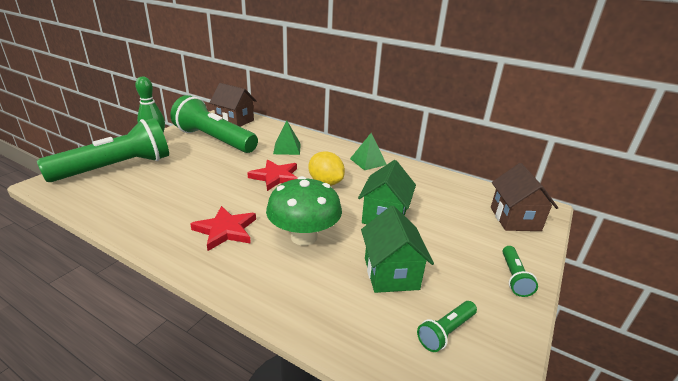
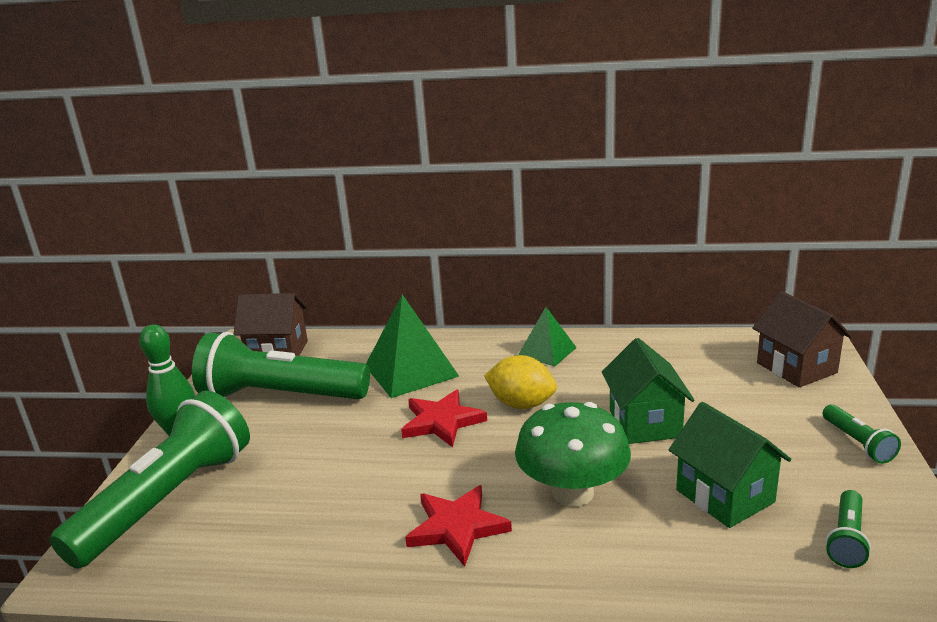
camera: 20 degrees left, 5 degrees down
(287, 148) = (411, 371): green pyramid -> green pyramid, size x1.65

